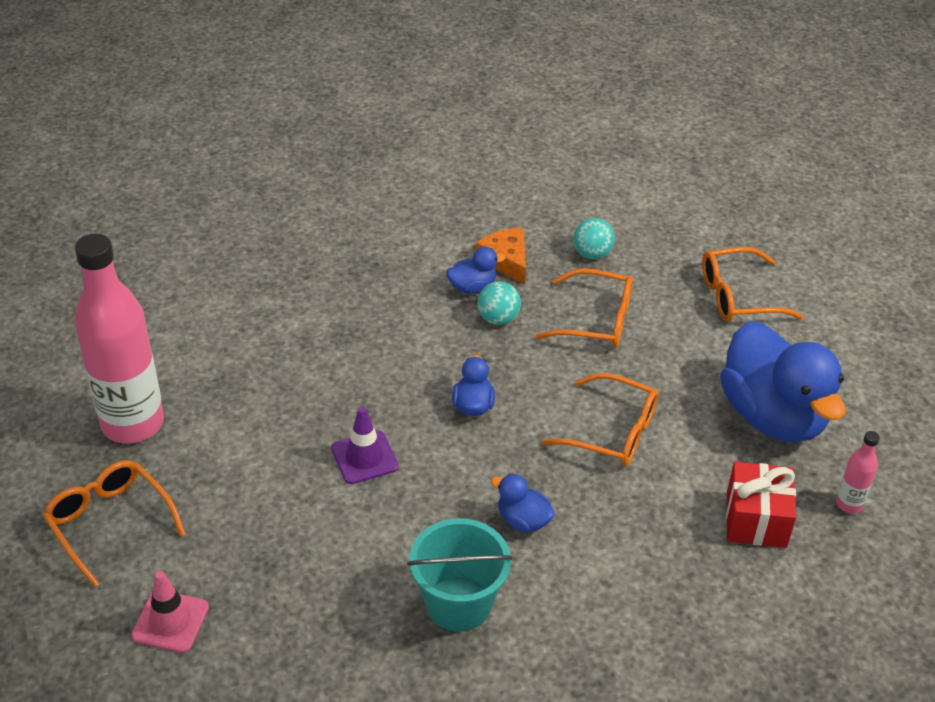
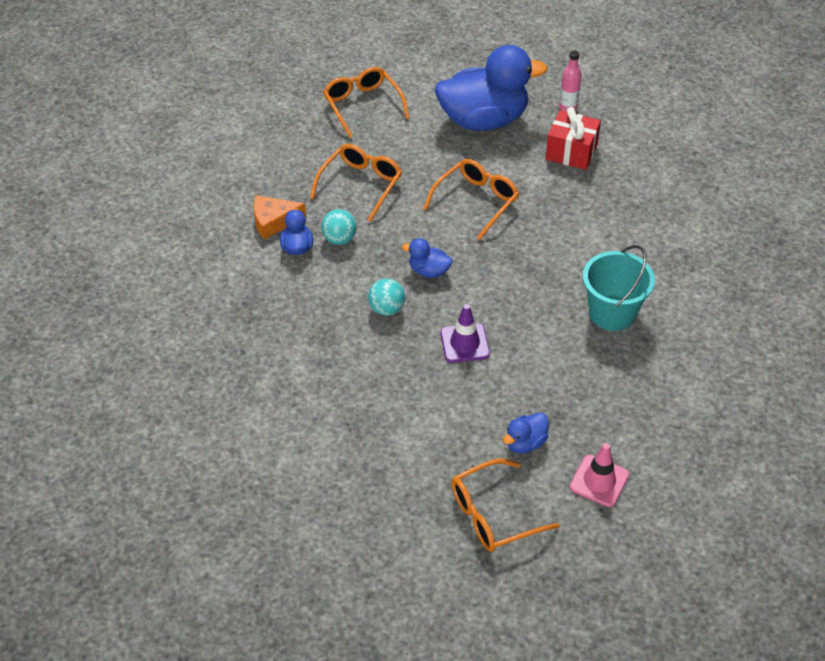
camera: 75 degrees left, 5 degrees up
(132, 423) = (385, 491): pink bottle -> none
(523, 520) = (546, 265): blue duck -> blue duck (525, 443)
(592, 253) = (285, 170): turquoise ball -> turquoise ball (386, 309)
(738, 296) = (362, 105): orange glasses -> orange glasses turned 150 degrees clockwise

